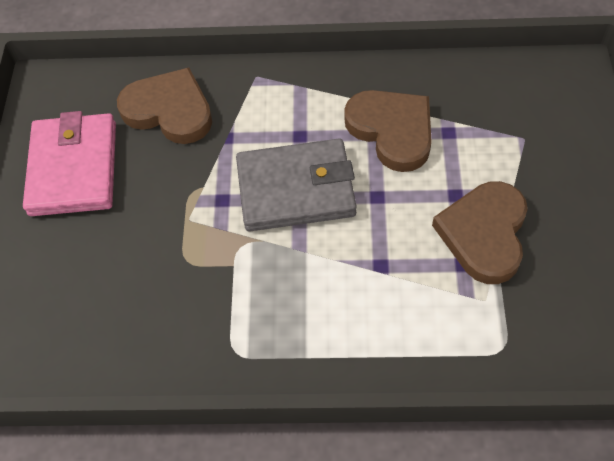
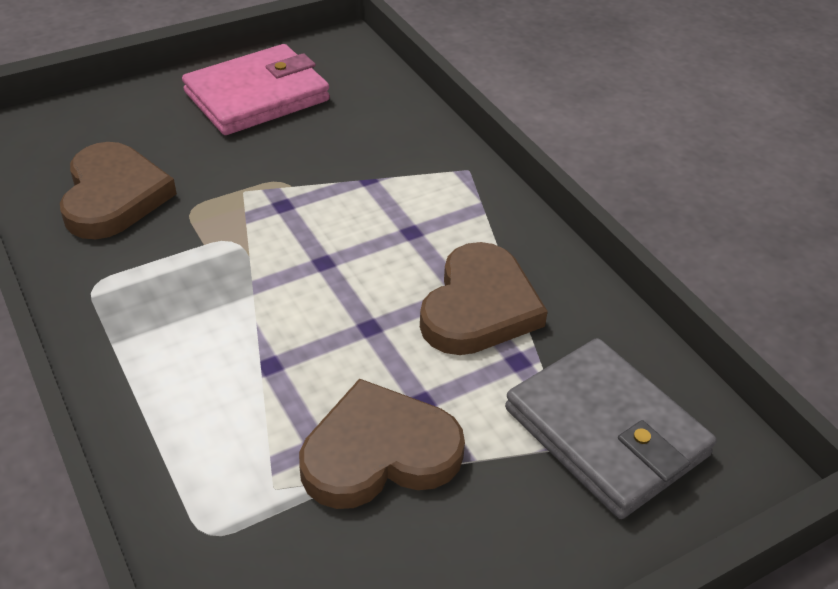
camera: 55 degrees right, 15 degrees down
(169, 110) = (373, 127): brown heart -> brown heart (114, 196)
(296, 189) = (334, 255): grey wallet -> grey wallet (606, 432)

